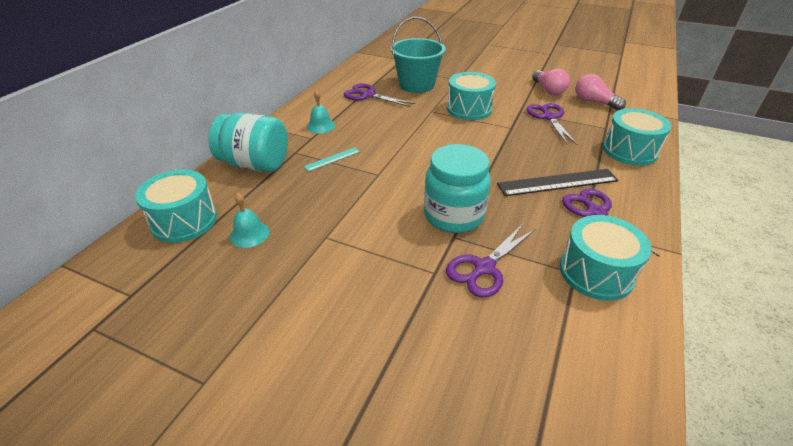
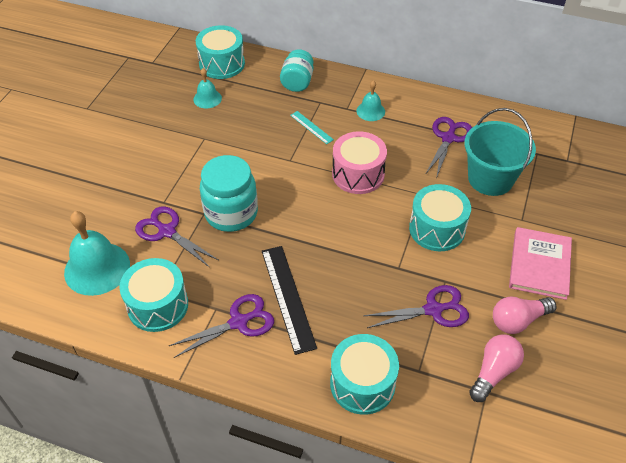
camera: 85 degrees right, 10 degrees up
(255, 164) = (297, 82): turquoise jar -> turquoise jar, size x0.66
(404, 138) = (358, 174): none -> pink drum
(498, 78) = (539, 265): none -> pink book
(555, 337) = (97, 268): none -> turquoise bell

